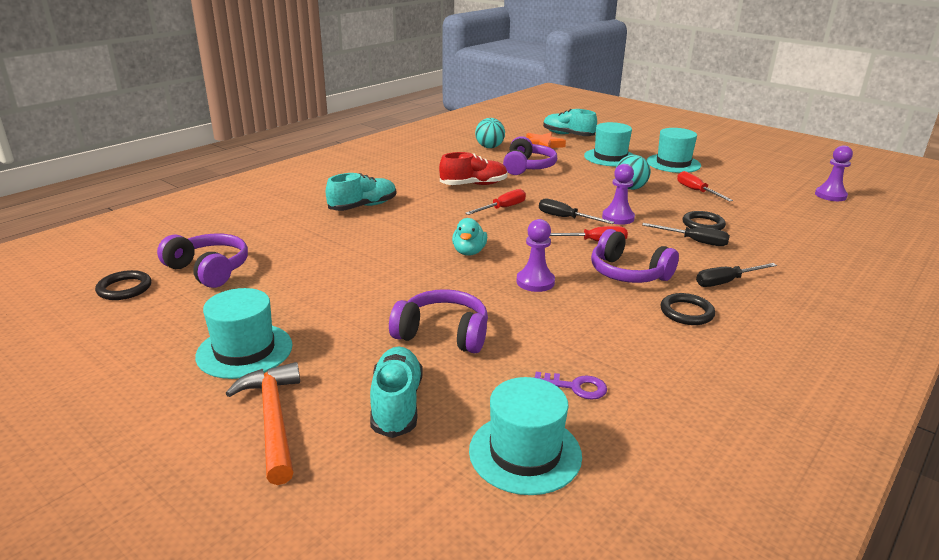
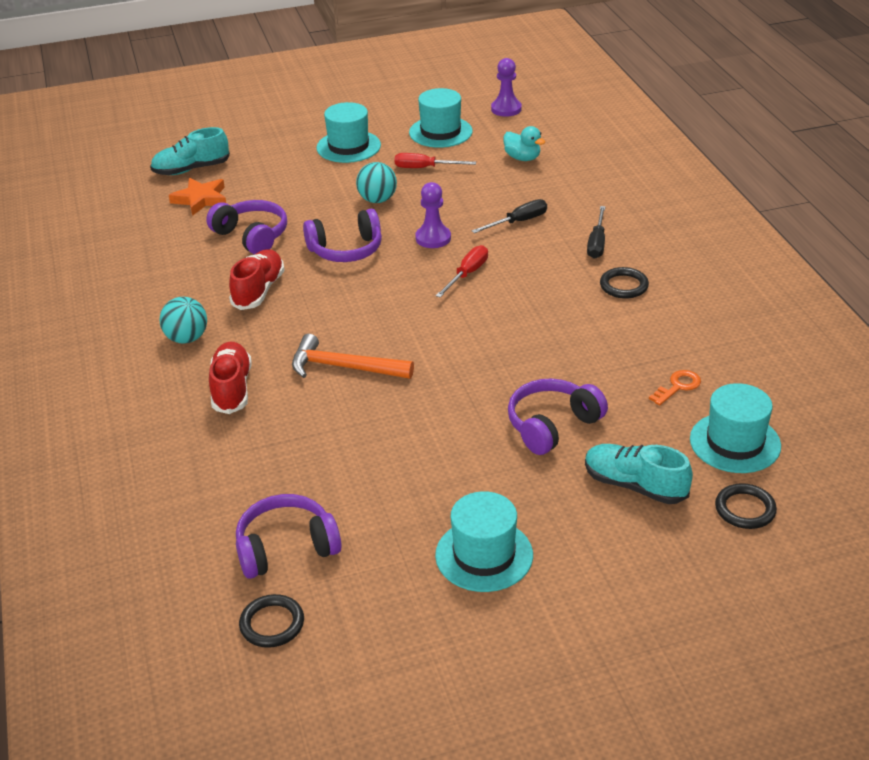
camera: 55 degrees left, 10 degrees up
(273, 419) = (606, 561): orange hammer -> orange hammer (344, 367)
(363, 206) = (232, 389): turquoise shoe -> red shoe
(469, 252) = (416, 355): turquoise duck -> turquoise duck (522, 158)
(489, 147) = (160, 237): turquoise ball -> turquoise ball (187, 338)
(502, 208) = (340, 296): red screwdriver -> none
(535, 282) = (509, 339): purple pawn -> none
(566, 218) = (403, 268): black screwdriver -> none
(576, 387) = (678, 386): purple key -> orange key
(610, 157) = (289, 174): turquoise hat -> turquoise hat (440, 132)
(628, 273) = (540, 283): purple headphones -> purple headphones (346, 250)
(703, 224) = (492, 201): black ring -> black ring (745, 509)

